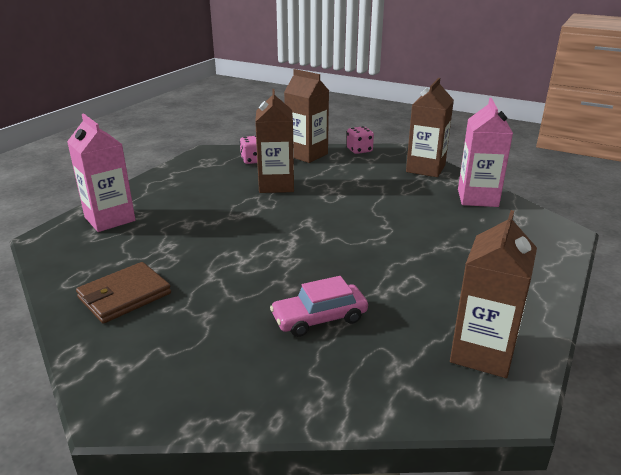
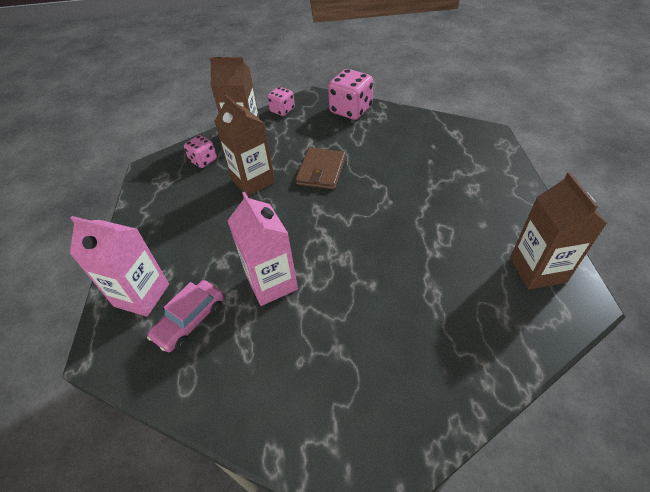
camera: 30 degrees left, 20 degrees up
(124, 295) = (251, 371): brown wallet -> brown wallet (321, 171)
(319, 318) = (418, 301): pink car -> pink car (190, 320)
(425, 169) = (351, 110): brown carton -> pink dice
(477, 198) = (412, 126): pink carton -> pink carton (272, 283)

